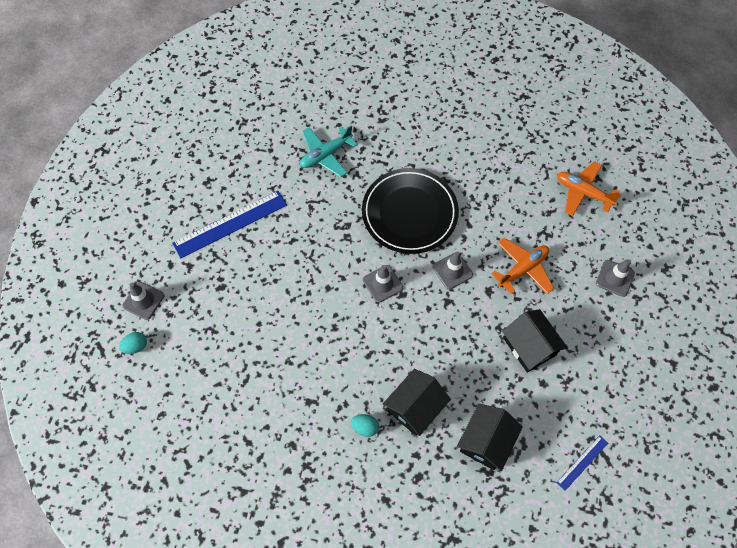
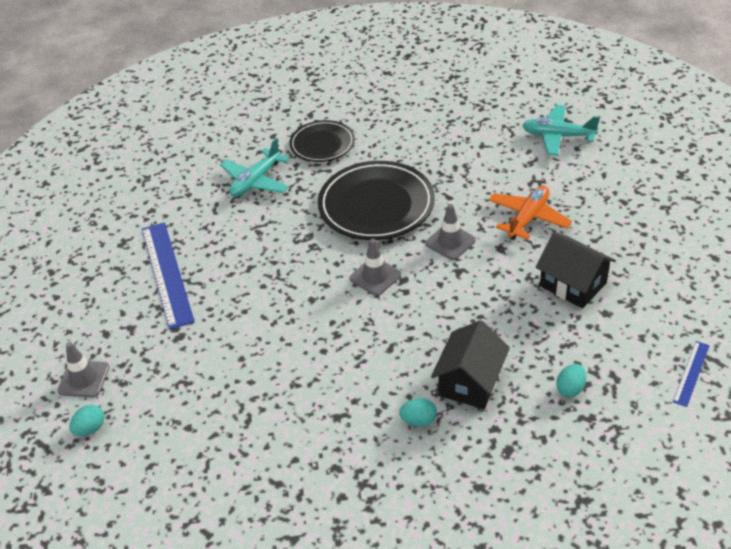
camera: 15 degrees left, 20 degrees down
(230, 224) = (166, 273): blue ruler -> blue ruler turned 60 degrees counterclockwise
(390, 134) = (322, 144): none -> black plate
(486, 442) = (570, 389): black house -> turquoise egg
(583, 192) = (557, 136): orange plane -> turquoise plane
(615, 278) = (632, 197): grey traffic cone -> none

